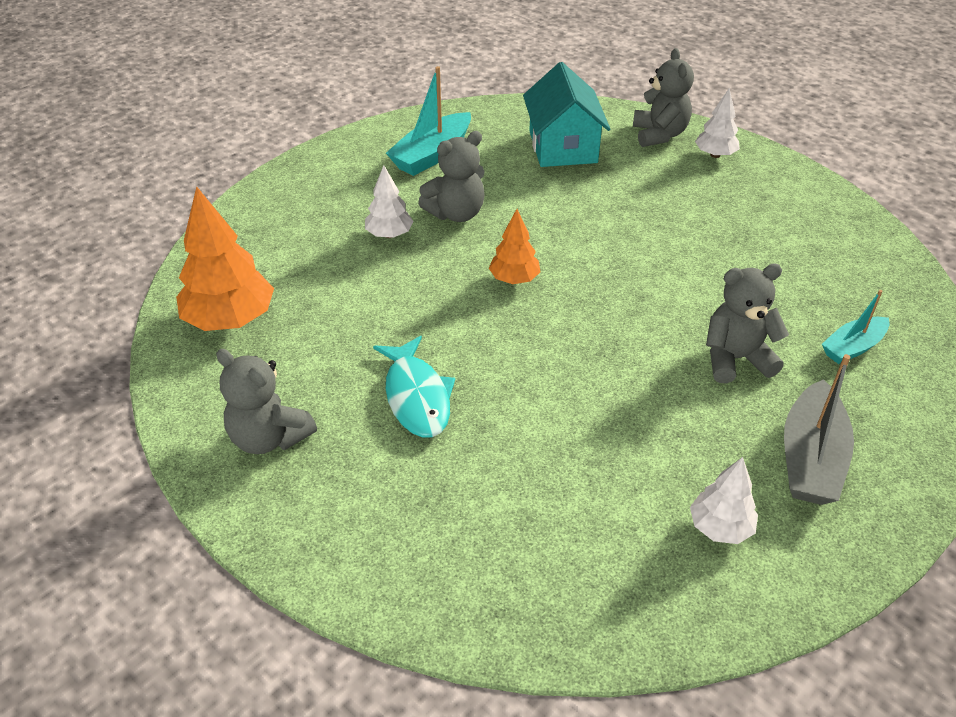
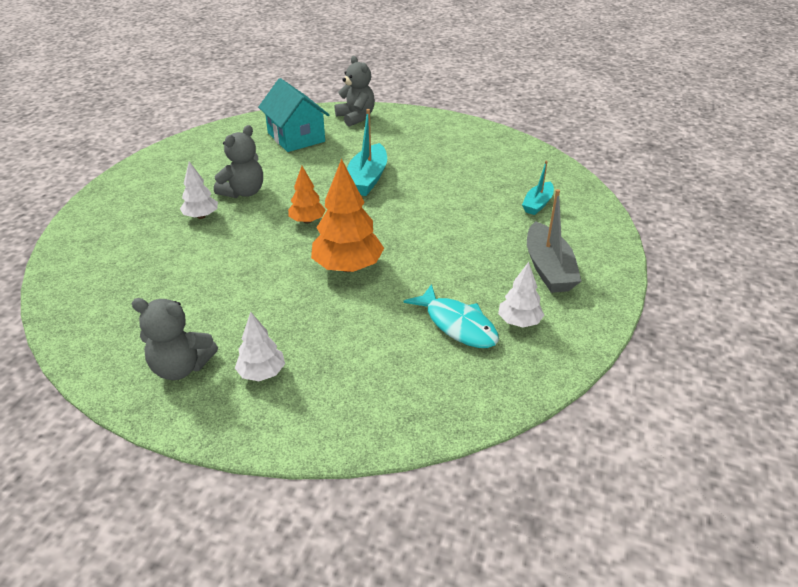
camera: 25 degrees left, 5 degrees down
(230, 320) = (105, 301): orange tree -> orange tree (348, 267)
(417, 397) = (279, 309): turquoise fish -> turquoise fish (457, 325)
(432, 155) = (205, 161): turquoise boat -> turquoise boat (367, 179)
(715, 155) = (397, 121): white tree -> white tree (262, 373)
(735, 359) = (475, 228): grey teddy bear -> none

